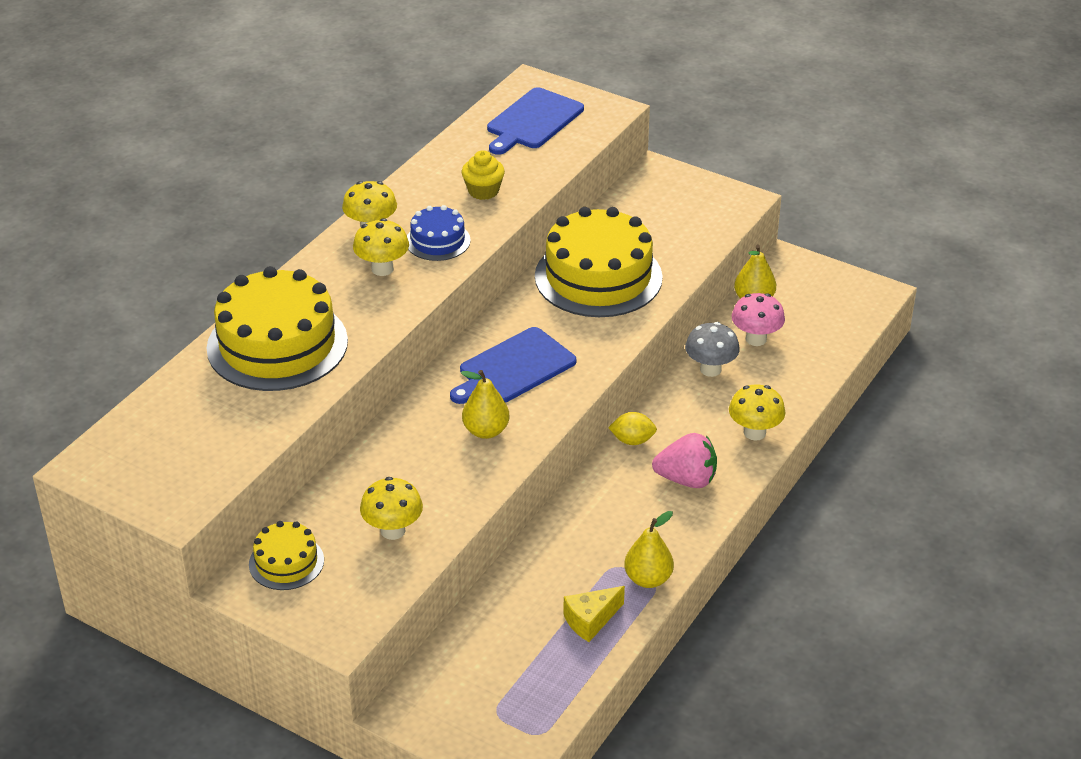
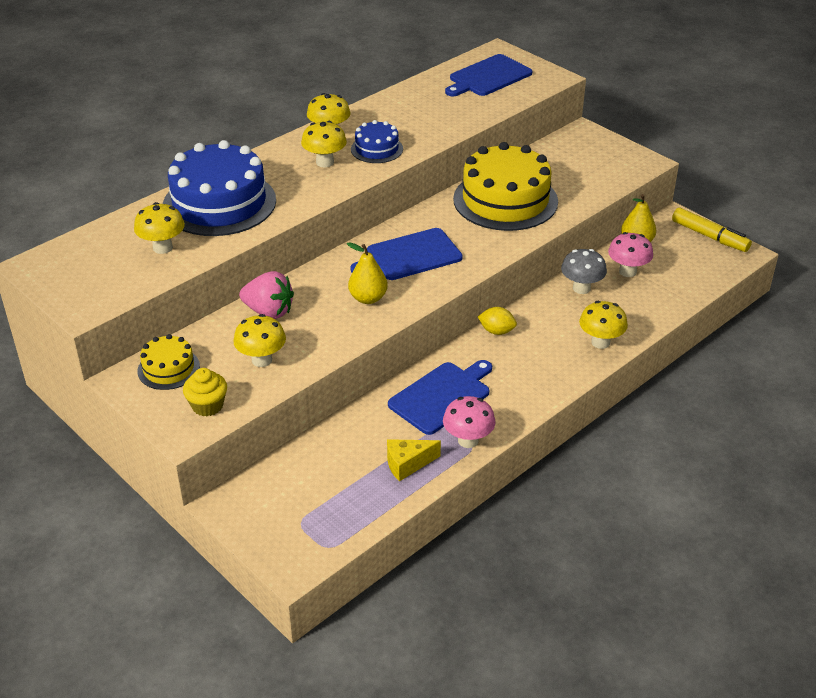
camera: 15 degrees right, 0 degrees up
(235, 415) = (162, 248): none -> yellow mushroom
(277, 344) = (219, 203): yellow cake -> blue cake
(483, 191) = (428, 119): yellow cupcake -> yellow cupcake (207, 406)
(599, 532) = (442, 396): none -> blue cutting board
(648, 579) = (468, 440): yellow pear -> pink mushroom
(686, 479) = (530, 369): pink strawberry -> pink strawberry (269, 311)
(834, 278) = (709, 236): none -> yellow marker

